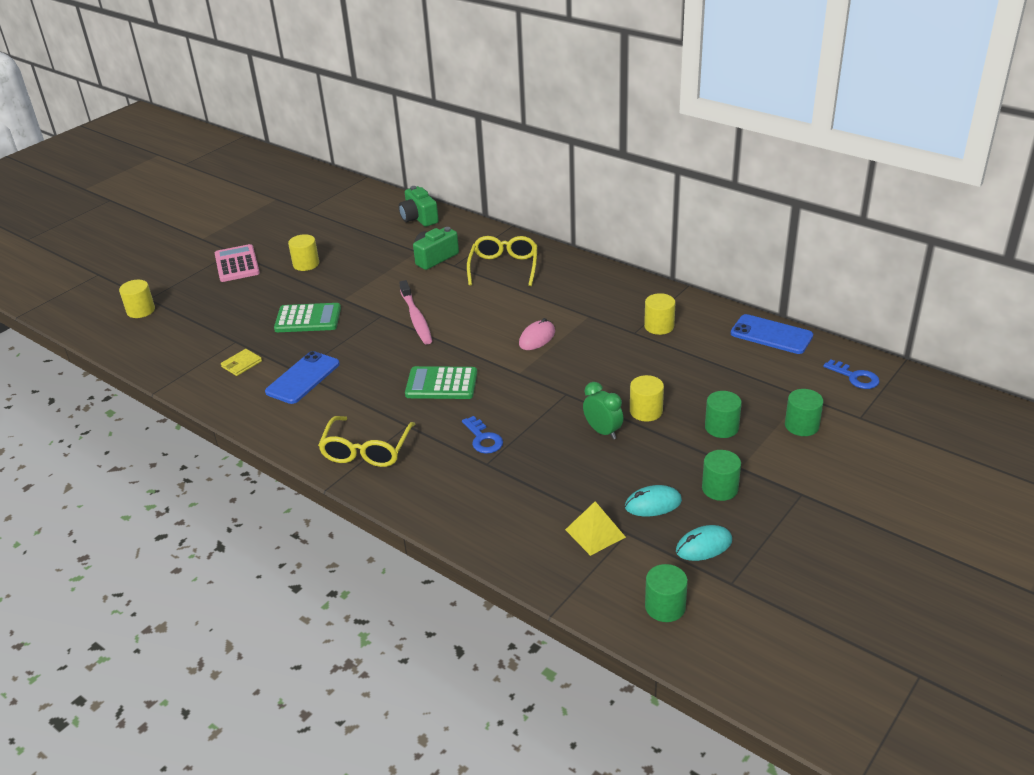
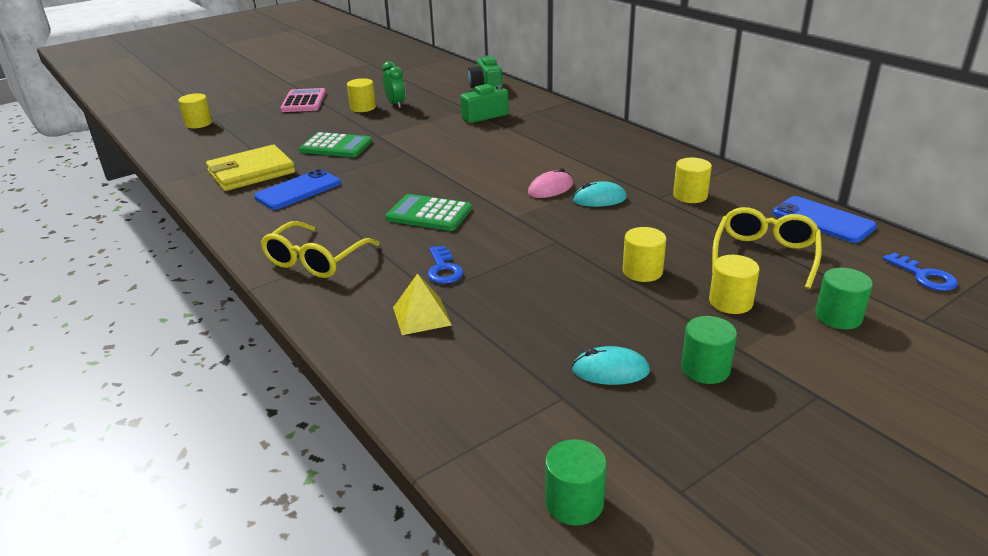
camera: 15 degrees right, 5 degrees down
(241, 364) = (251, 172): yellow wallet -> yellow wallet, size x2.22
(416, 318) = (437, 158): pink toothbrush -> none
(504, 267) = (546, 129): yellow glasses -> yellow glasses (765, 255)
(595, 533) = (522, 390): yellow pyramid -> yellow pyramid (421, 316)
(603, 431) = (582, 283): green clock -> green clock (396, 104)
(704, 546) = (659, 434): turquoise mouse -> turquoise mouse (599, 199)
(721, 427) = (730, 302): green cylinder -> yellow cylinder

